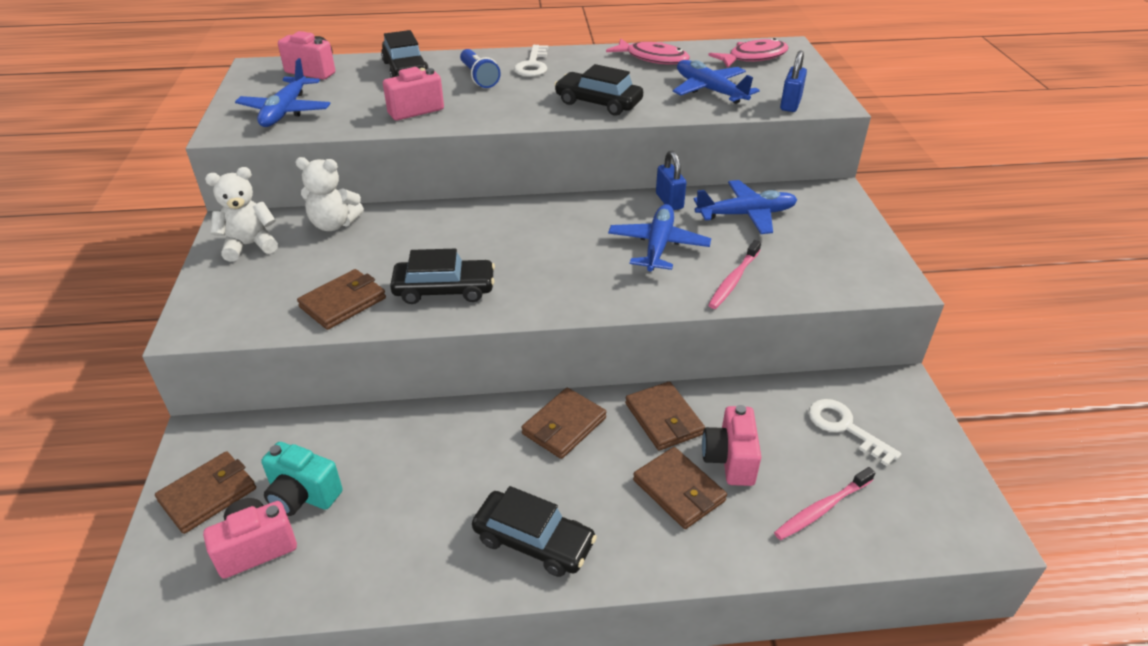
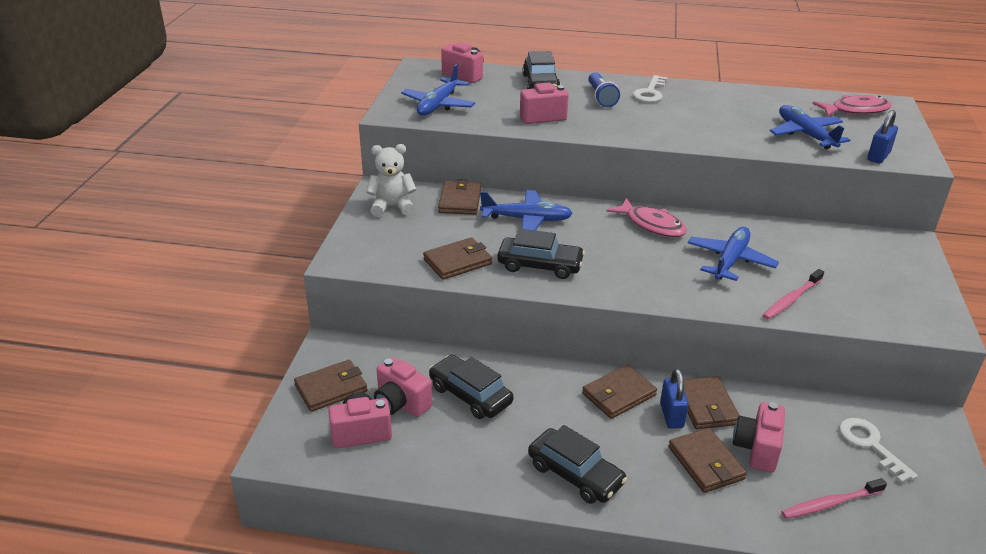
camera: 15 degrees right, 5 degrees down
(303, 495) = (401, 403): turquoise camera -> pink camera
(334, 224) = (460, 201): white teddy bear -> brown wallet
(598, 103) = (700, 132): black car -> black car (470, 395)
(653, 58) = (760, 100): pink fish -> pink fish (651, 225)
(669, 201) = (749, 226): blue padlock -> blue padlock (671, 415)
(746, 215) = (818, 248): blue plane -> blue plane (526, 219)

